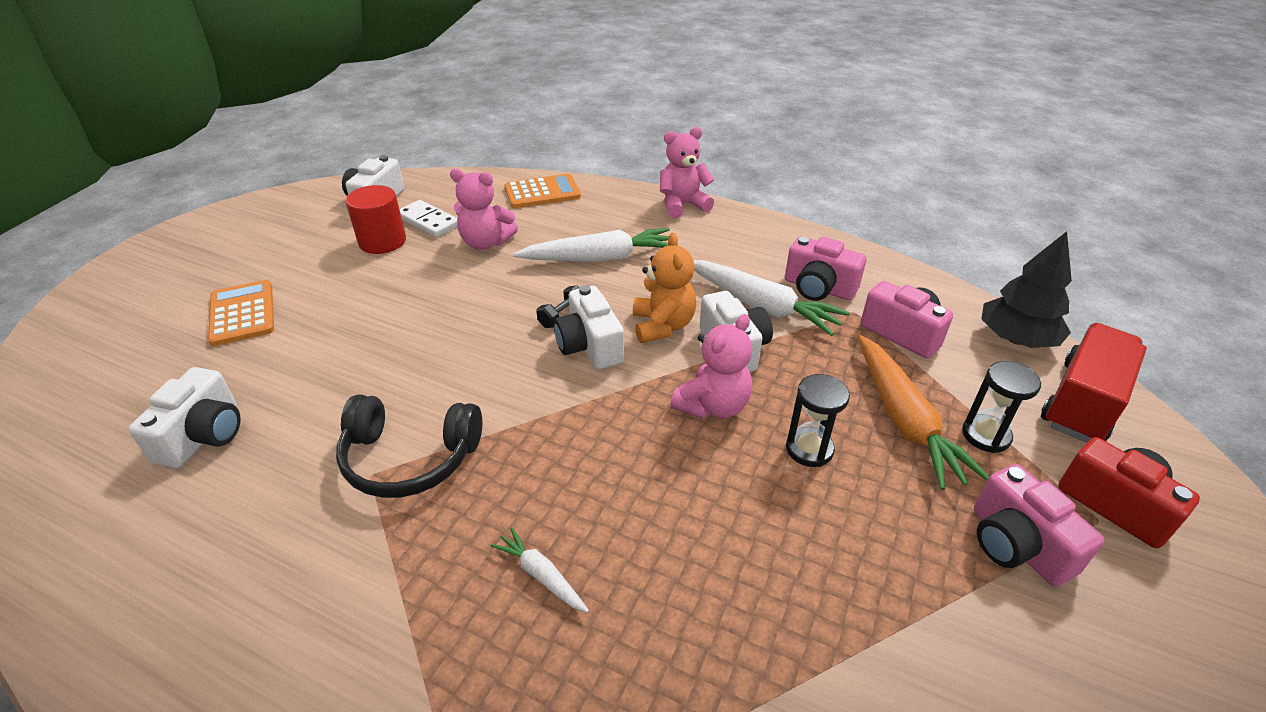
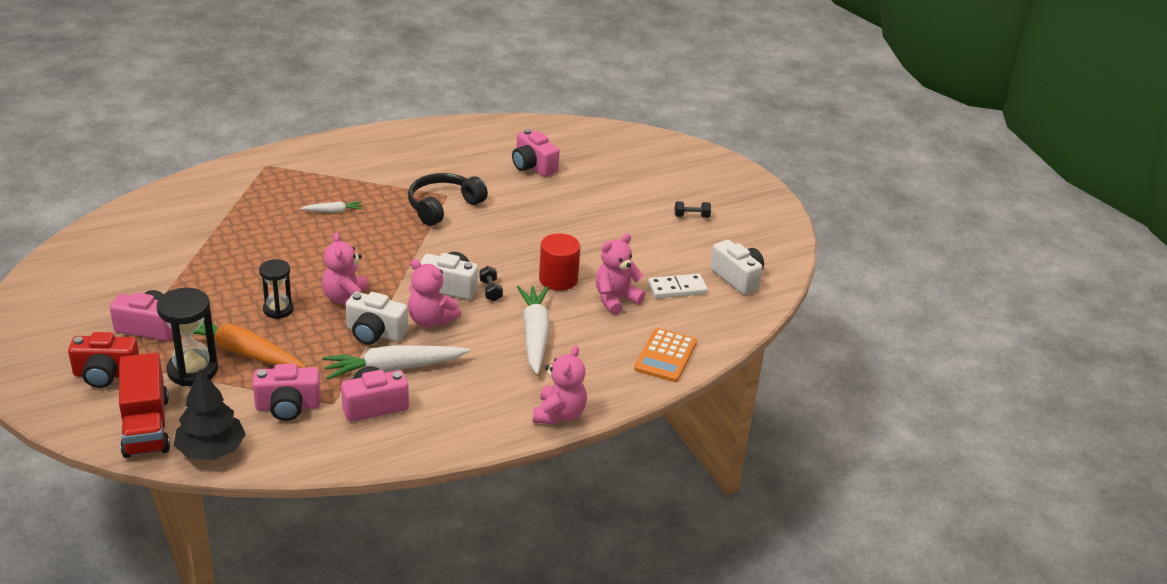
camera: 125 degrees right, 5 degrees down
(204, 436) = (533, 166): white camera -> pink camera
(242, 313) = (634, 197): orange calculator -> none
(264, 261) = (691, 216): none -> black dumbbell
(382, 241) = (668, 262): red cylinder -> red cylinder (558, 279)
(600, 258) = (534, 335): white carrot -> white carrot turned 150 degrees clockwise
(662, 326) = (431, 320): orange teddy bear -> pink teddy bear
(986, 435) = (192, 370): black hourglass -> black hourglass, size x1.55

